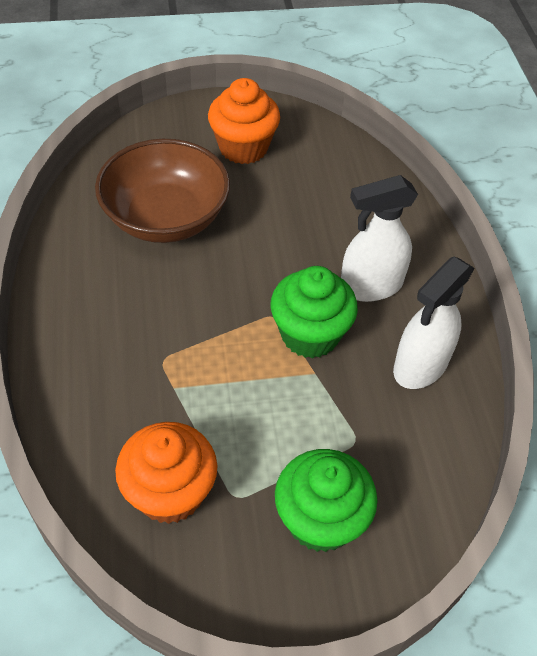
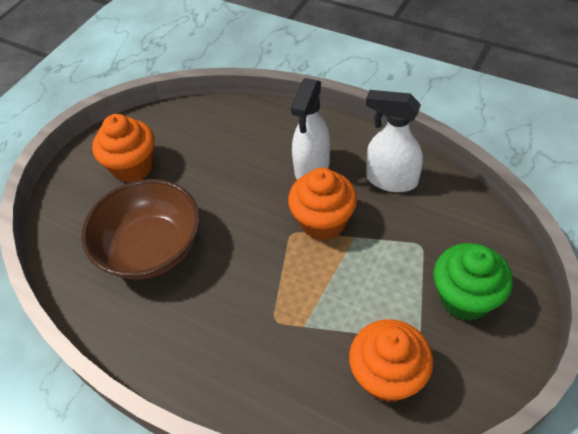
camera: 45 degrees left, 0 degrees up
(310, 334) = (323, 222): green cupcake -> orange cupcake
(420, 366) = (391, 180): white spray bottle -> white spray bottle turned 120 degrees clockwise

